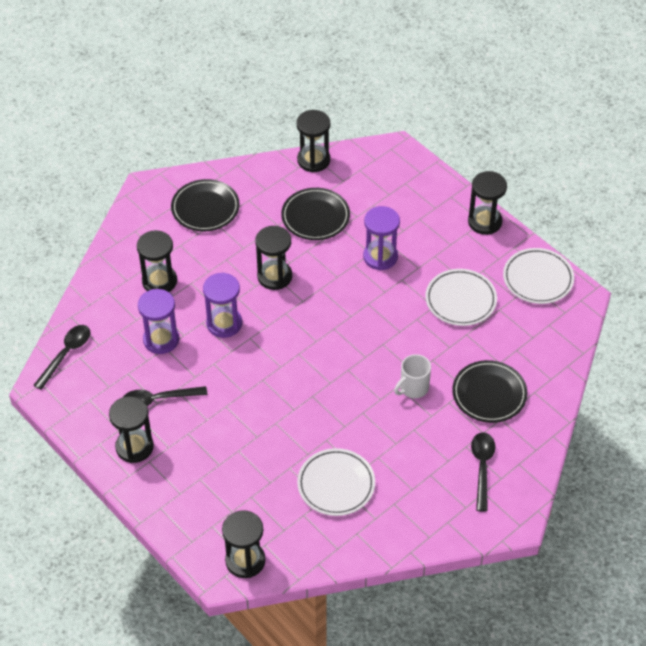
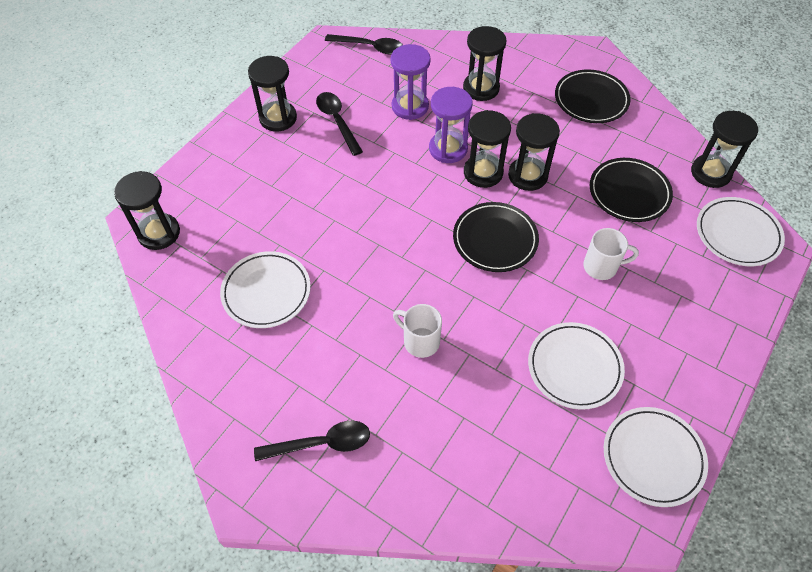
camera: 75 degrees right, 5 degrees up
(376, 167) = (737, 234): none -> white plate
(380, 257) = (601, 267): purple hourglass -> white mug
(484, 222) = (717, 371): black hourglass -> black hourglass (483, 172)
(489, 394) = (437, 430): black plate -> black plate (495, 239)

